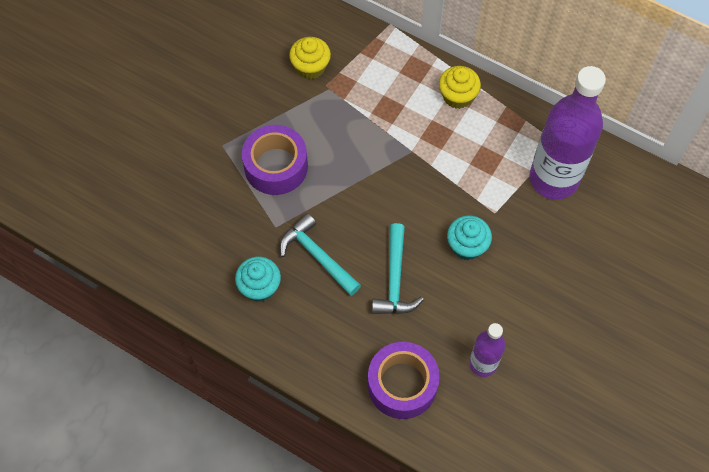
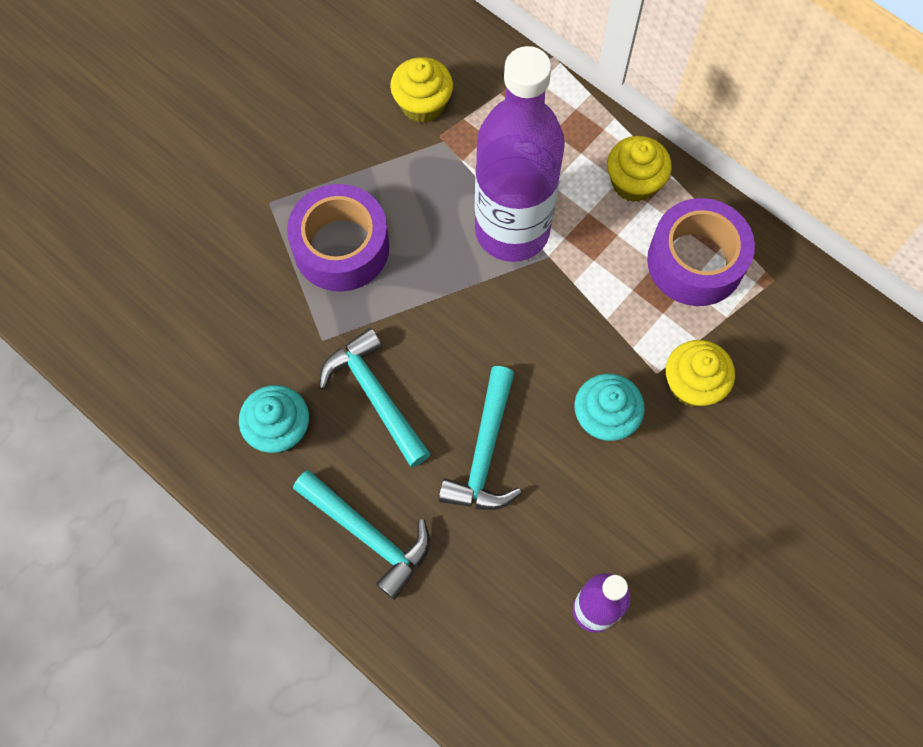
camera: 10 degrees right, 5 degrees up
(330, 342) = (368, 534): none -> turquoise hammer
(402, 384) = (464, 621): purple tape -> purple tape (695, 261)
(518, 216) = (692, 384): none -> yellow cupcake
(553, 179) = (757, 334): purple bottle -> purple bottle (512, 230)

